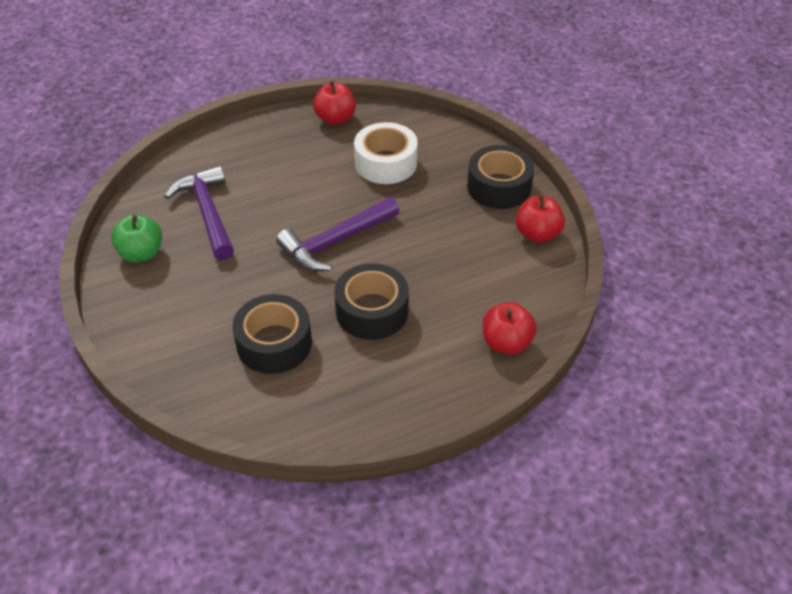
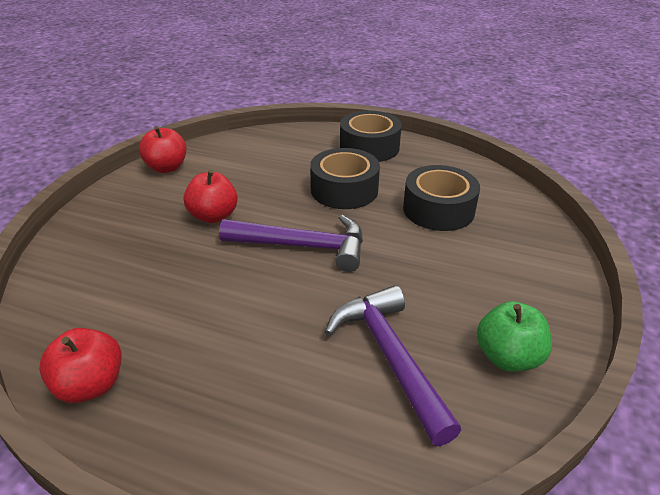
camera: 135 degrees left, 10 degrees down
(207, 213) = (390, 358): purple hammer -> purple hammer turned 135 degrees clockwise
(386, 163) = (150, 285): white tape -> none
(499, 187) = (121, 206): black tape -> black tape (369, 147)
(506, 343) = (291, 138): red apple -> red apple (213, 216)

